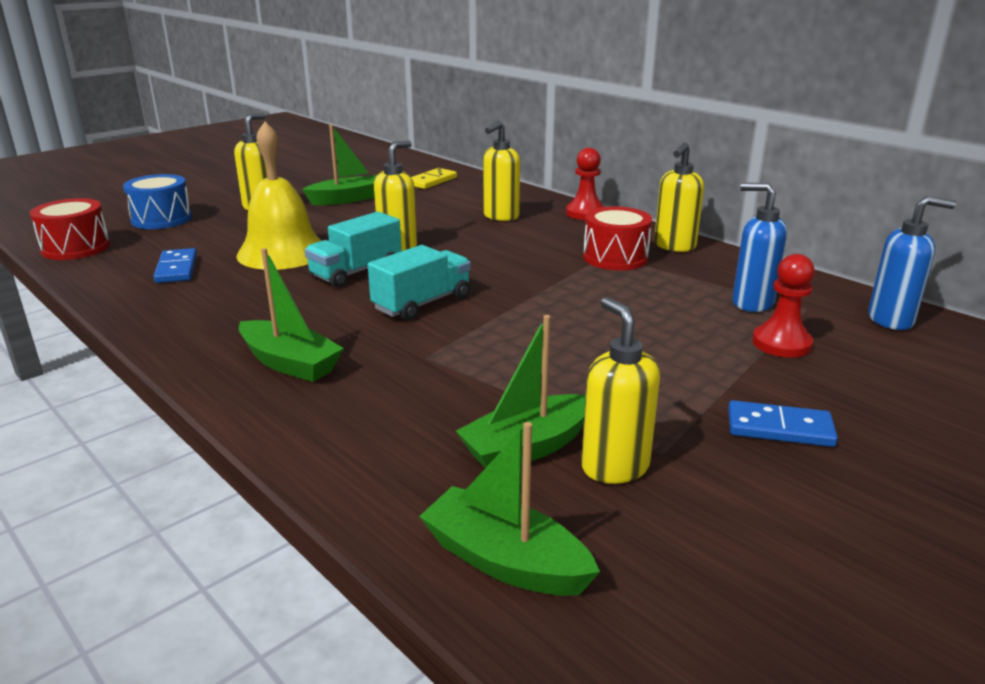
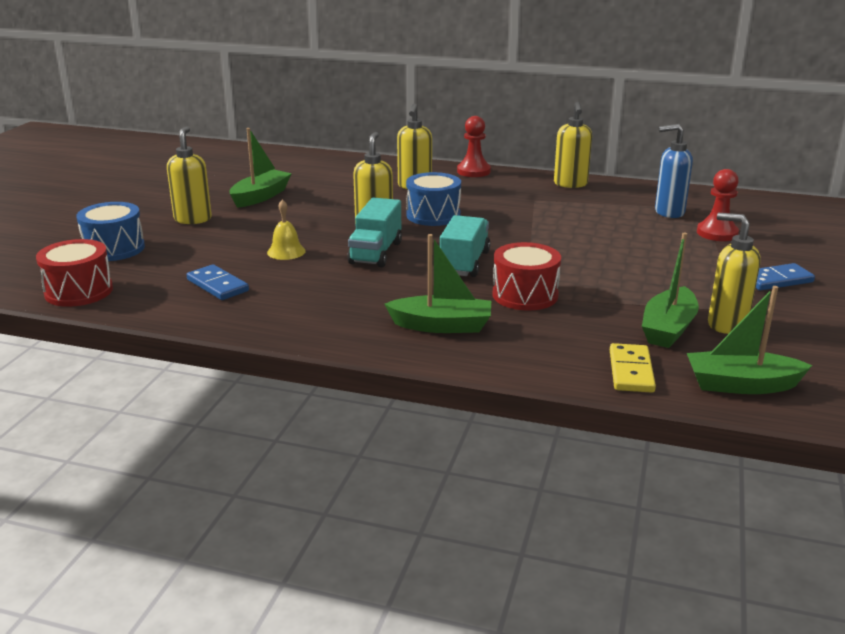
camera: 30 degrees left, 0 degrees up
(282, 252) = (286, 251): yellow bell -> yellow bell, size x0.46
(431, 181) = (308, 167): yellow domino -> yellow domino (631, 371)
(472, 248) = (433, 215): none -> blue drum
(615, 257) = (544, 200): red drum -> red drum (525, 295)
(891, 320) = (754, 205): blue soap dispenser -> none

